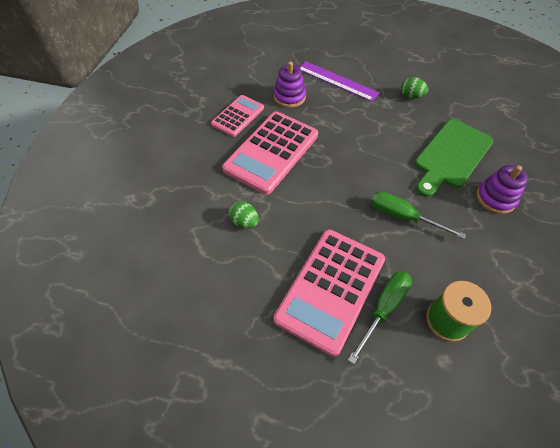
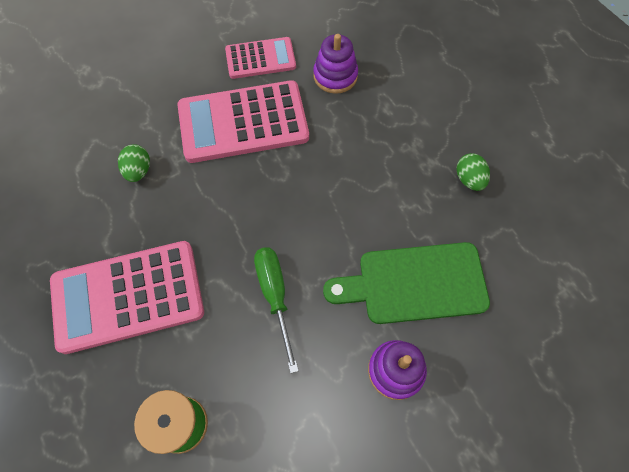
camera: 45 degrees right, 10 degrees up
(337, 81) = (409, 95): purple ruler -> none
(383, 309) = (145, 357): green screwdriver -> none

